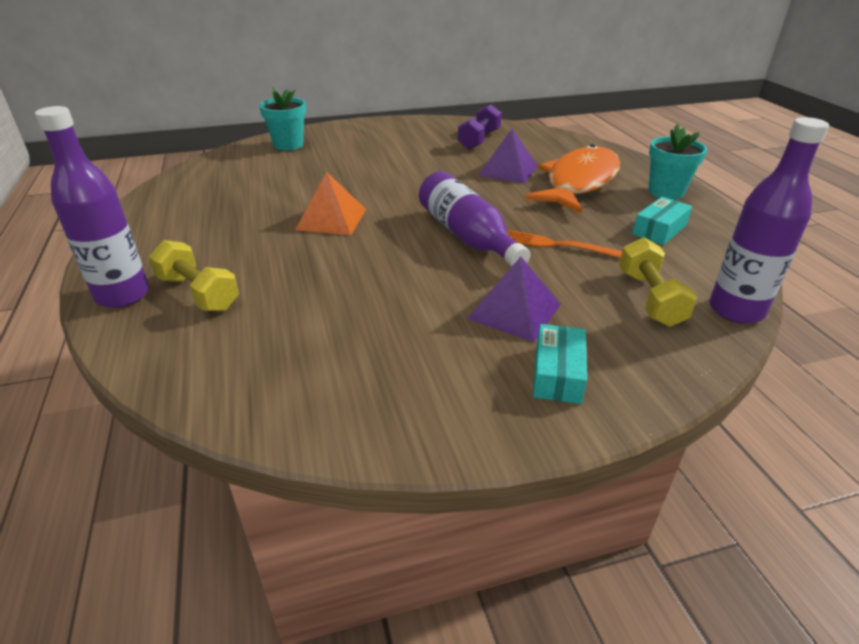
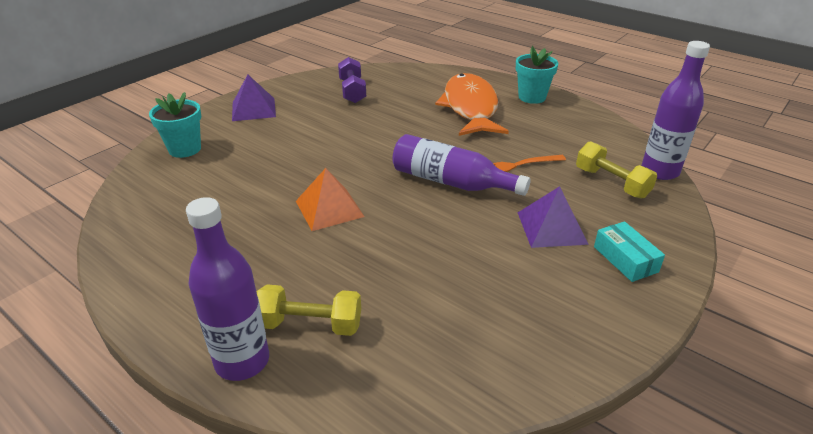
camera: 35 degrees left, 0 degrees up
(508, 170) = (409, 113): purple pyramid -> purple pyramid (253, 109)
(659, 230) = (561, 129): turquoise box -> none

